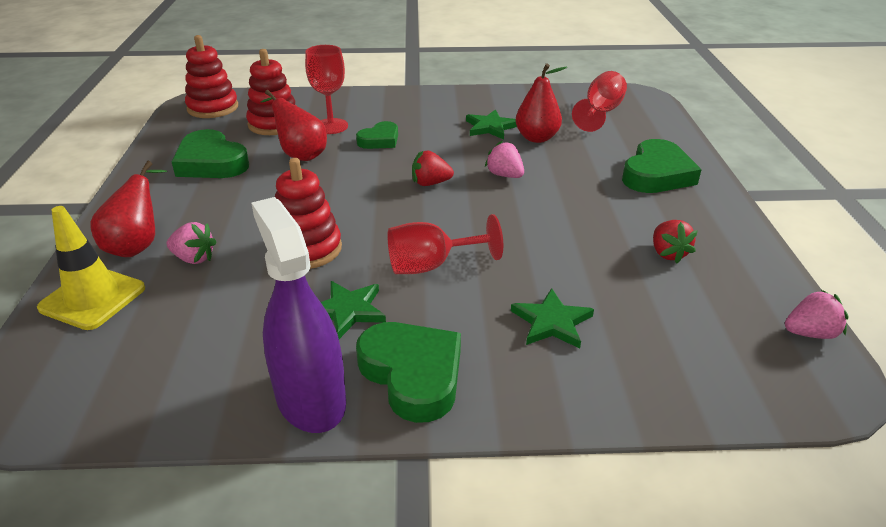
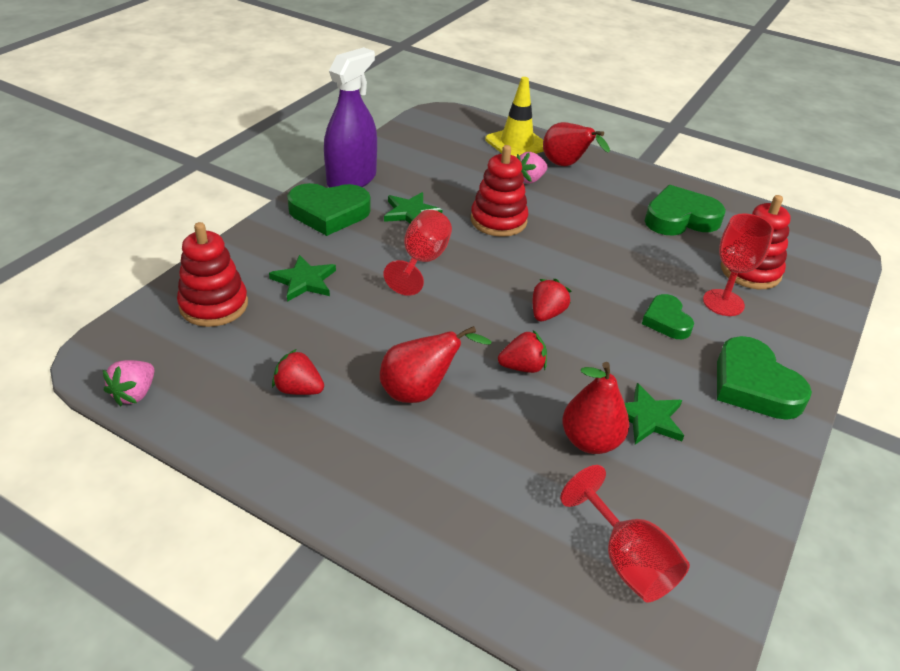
camera: 120 degrees right, 5 degrees up
(213, 108) = (815, 248): red stacking toy -> red stacking toy (214, 305)
(300, 155) = (664, 264): red pear -> red pear (420, 391)
(310, 399) = (351, 179): purple spray bottle -> purple spray bottle turned 60 degrees counterclockwise
(505, 175) = (522, 367): pink strawberry -> red strawberry
(656, 174) = (422, 488): green heart -> green heart (753, 385)

